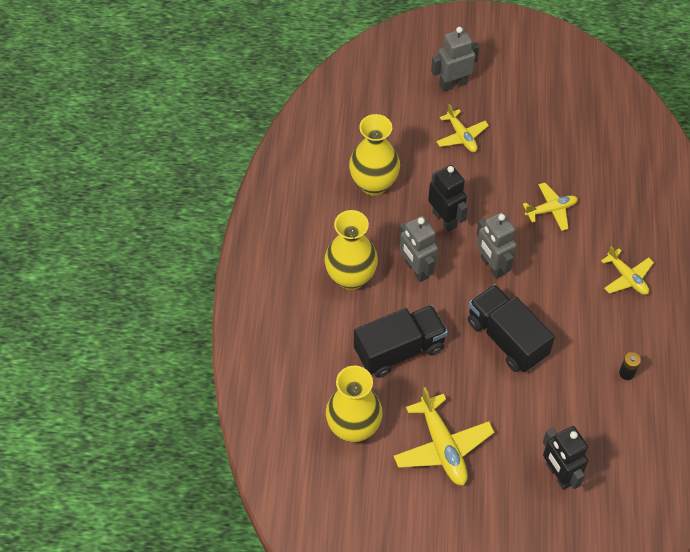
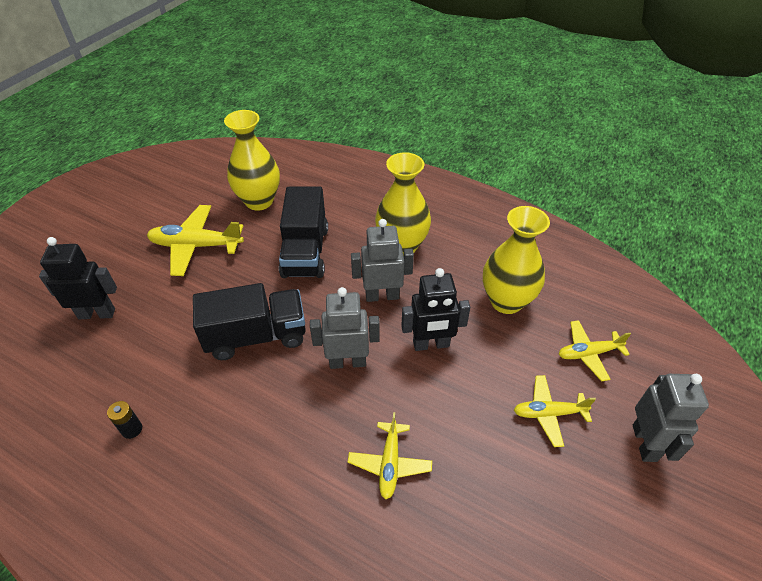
camera: 115 degrees right, 10 degrees down
(627, 277) = (241, 503): yellow plane -> yellow plane (588, 353)

